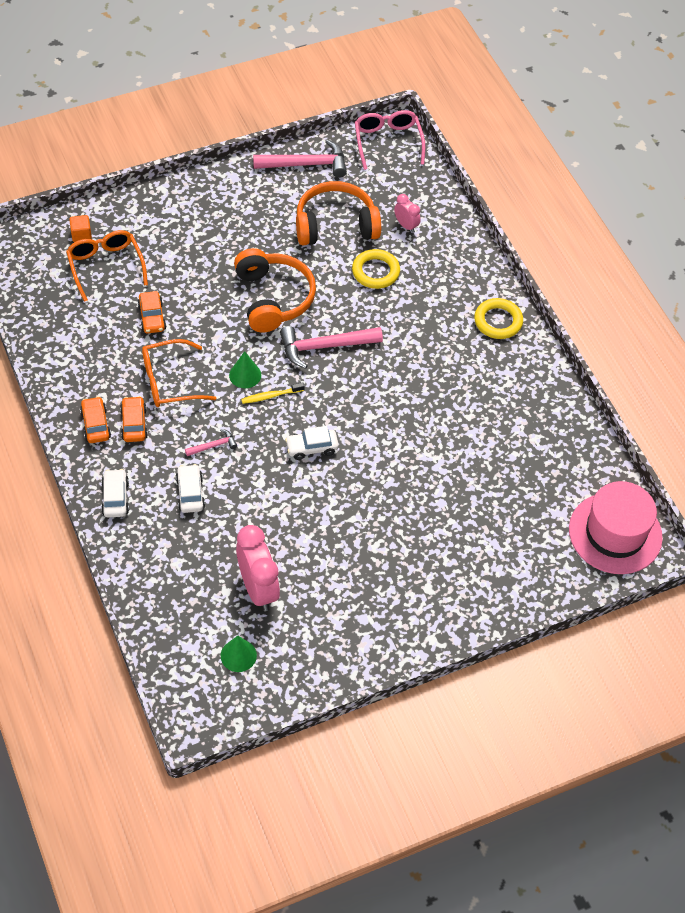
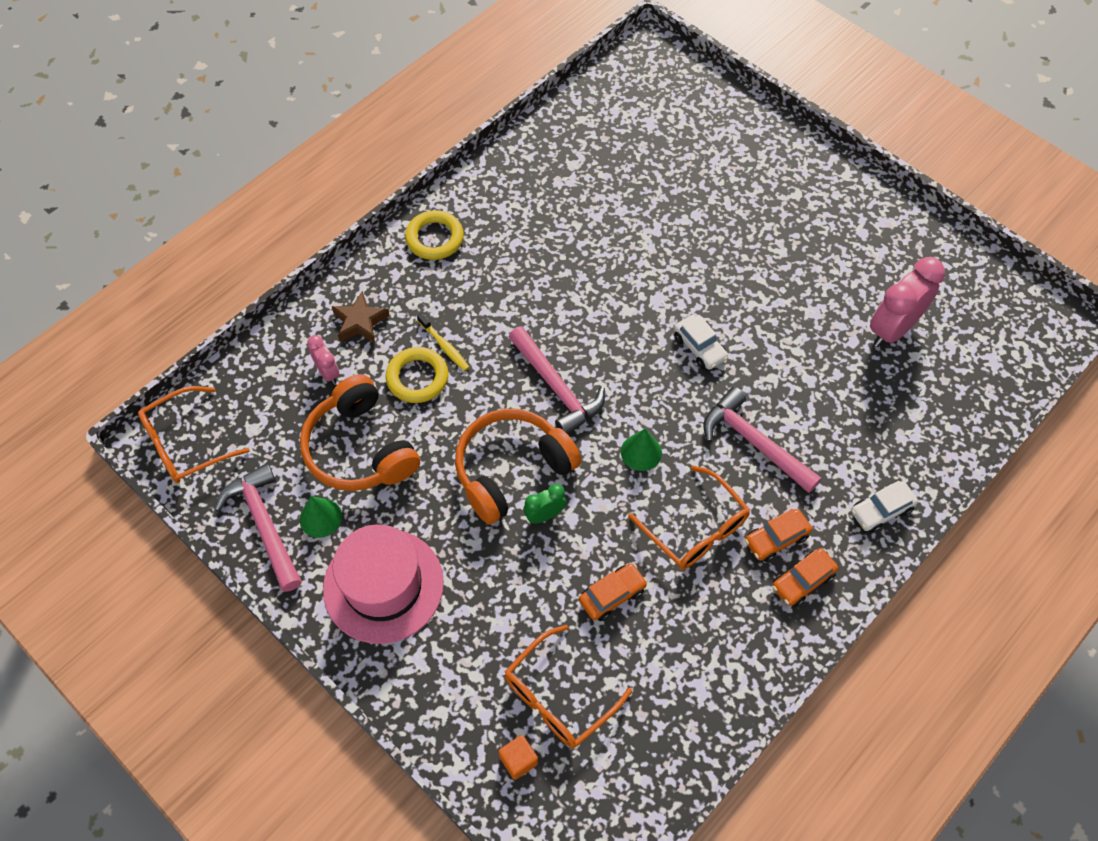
camera: 110 degrees left, 5 degrees up
(190, 493) = (827, 438): white car -> none
(213, 446) = (754, 442): pink hammer -> pink hammer, size x2.06
(229, 303) = (544, 515): none -> green clock
(238, 655) = (971, 316): green cone -> green cone (320, 518)
(271, 396) = (655, 413): yellow toothbrush -> yellow toothbrush (444, 346)
(388, 142) = (186, 443): pink glasses -> orange glasses
(406, 225) = (328, 372): pink clock -> pink clock turned 120 degrees clockwise
(440, 255) = (360, 322): none -> brown star
(615, 533) = (646, 78): pink hat -> pink hat (383, 585)

